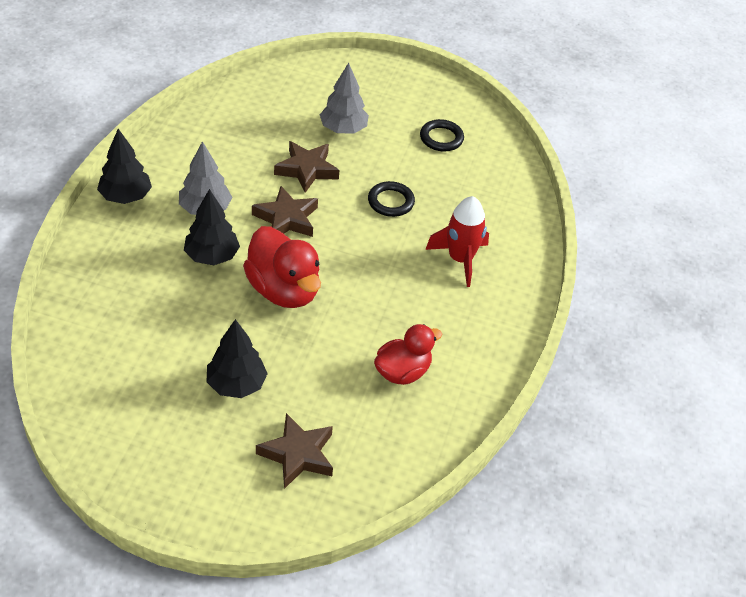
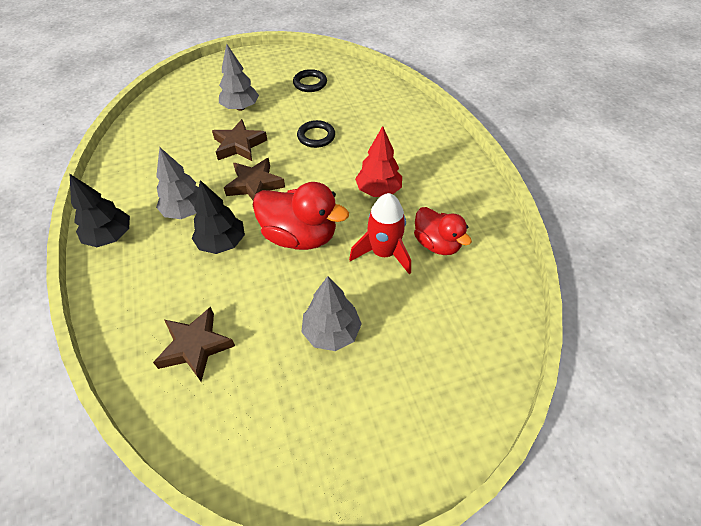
camera: 30 degrees left, 5 degrees up
(236, 384) = (331, 332): black tree -> grey tree
(297, 454) = (429, 357): brown star -> brown star (195, 346)
(398, 291) = (378, 190): none -> red tree
(402, 372) = (436, 244): red duck -> red duck turned 120 degrees clockwise
(460, 259) = (395, 148): red rocket -> red rocket (383, 253)

